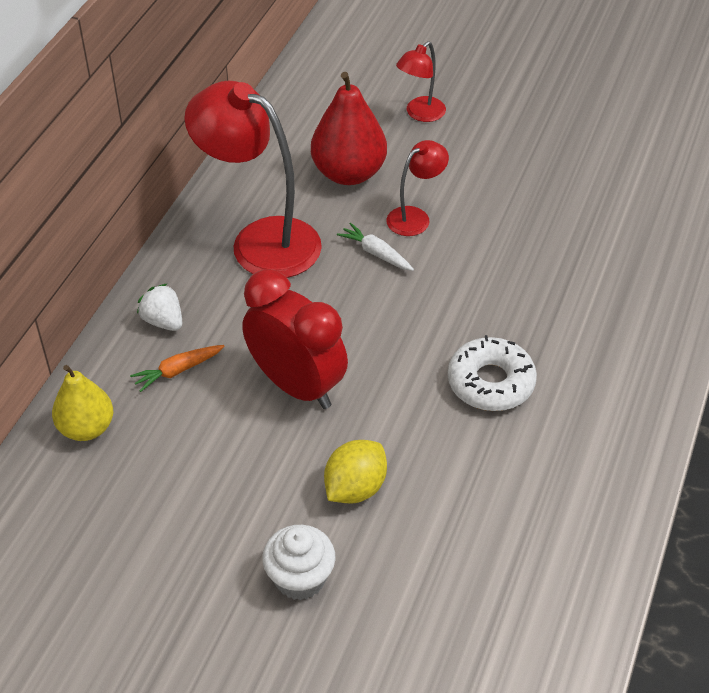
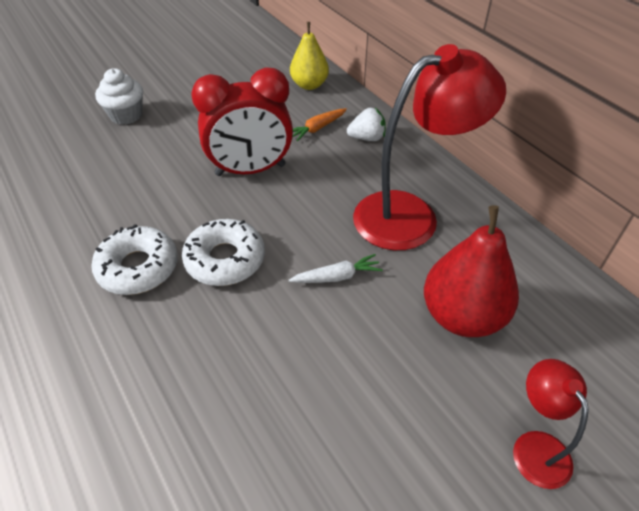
camera: 125 degrees right, 0 degrees up
(178, 371) = (317, 128): orange carrot -> orange carrot turned 135 degrees counterclockwise
(355, 488) = (148, 158): yellow lemon -> none
(415, 217) = (360, 332): red lamp -> none
(426, 331) = (225, 259): none -> white donut

